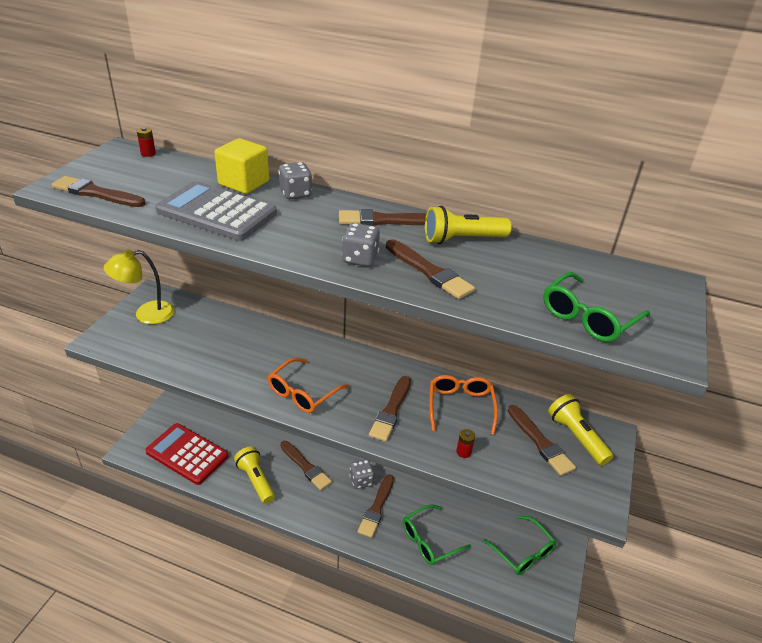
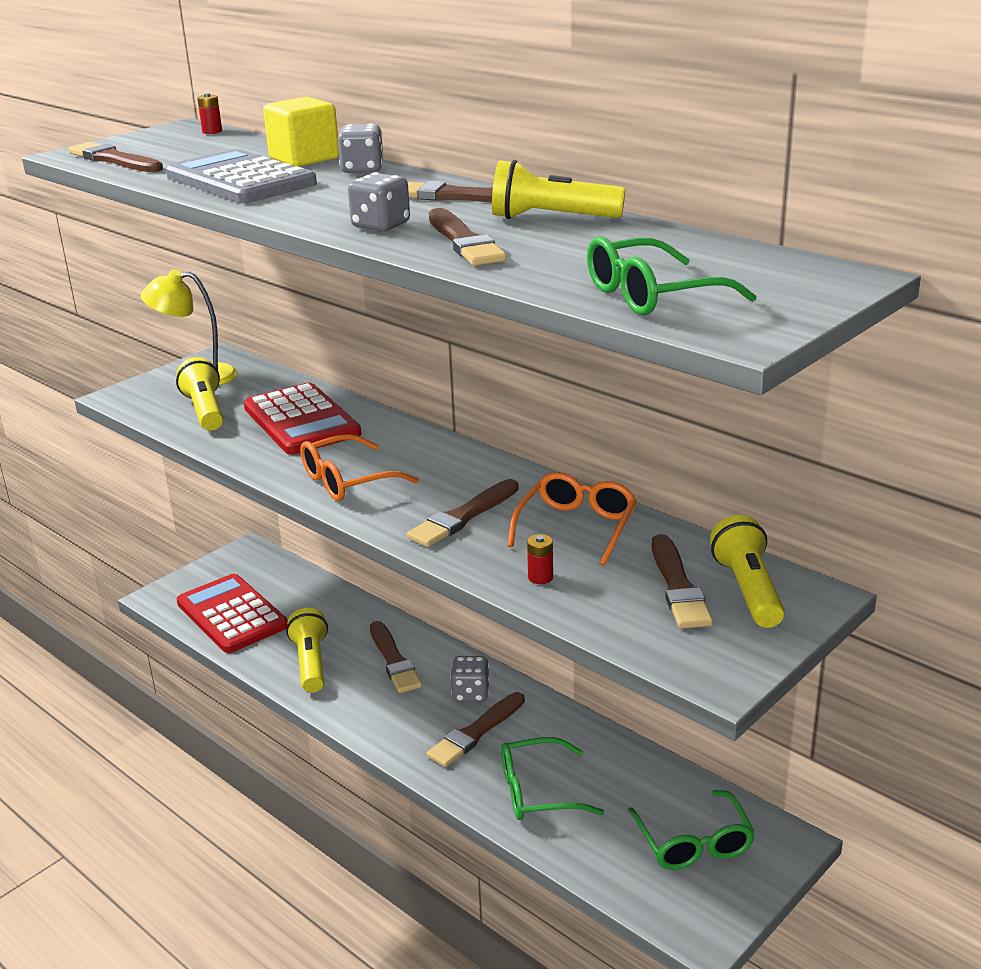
camera: 25 degrees right, 10 degrees down
(170, 345) = (205, 411): none -> yellow flashlight
(242, 344) = (301, 421): none -> red calculator

